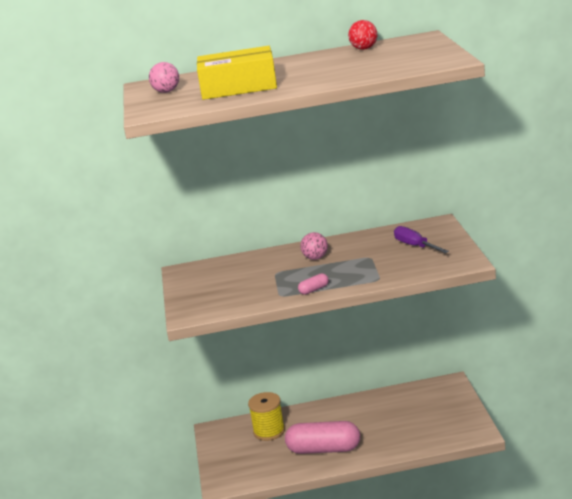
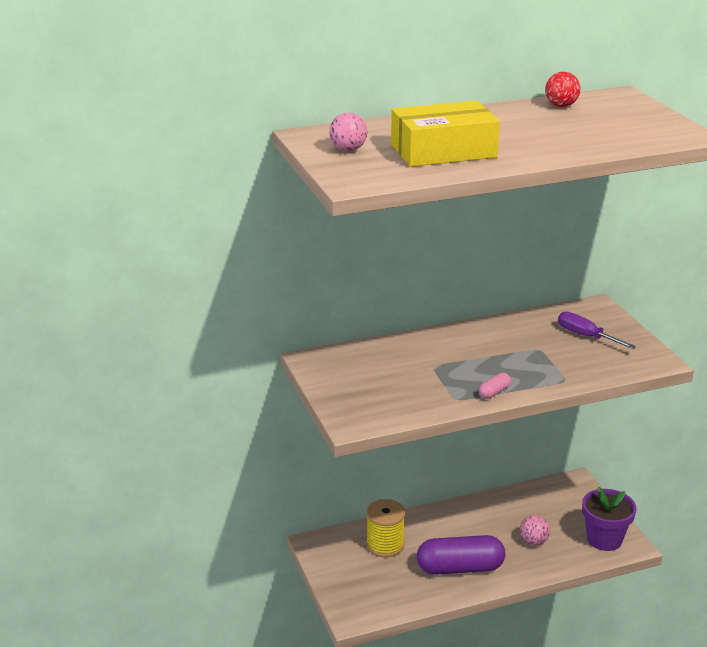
camera: 15 degrees left, 5 degrees up
(315, 258) = (473, 348): pink ball -> pink ball (533, 541)
(324, 449) = (460, 568): pink capsule -> purple capsule
(457, 428) = (604, 539): none -> purple flower pot

